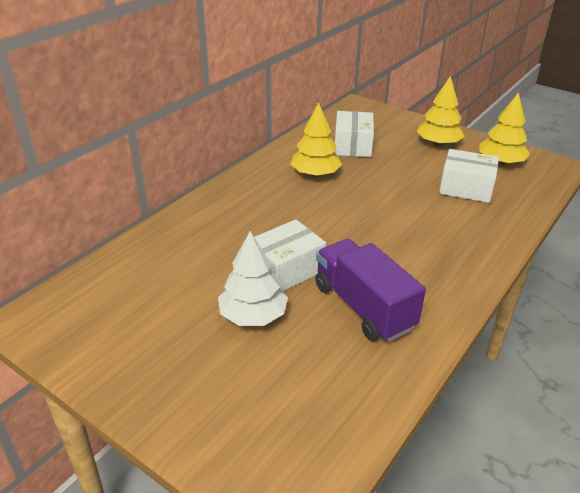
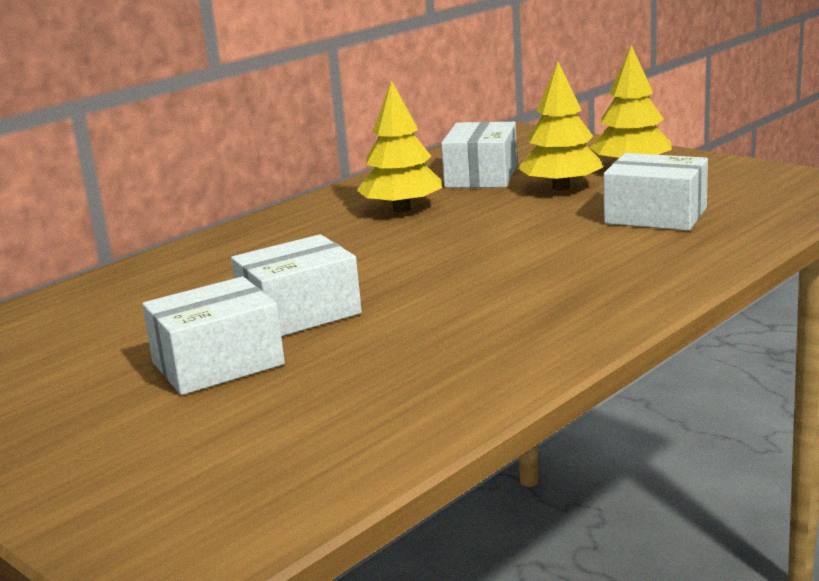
camera: 10 degrees right, 15 degrees down
(253, 315) = (218, 363): white tree -> white box
(363, 307) = (407, 351): purple truck -> none
(500, 162) = (733, 185): yellow tree -> yellow tree (561, 188)

